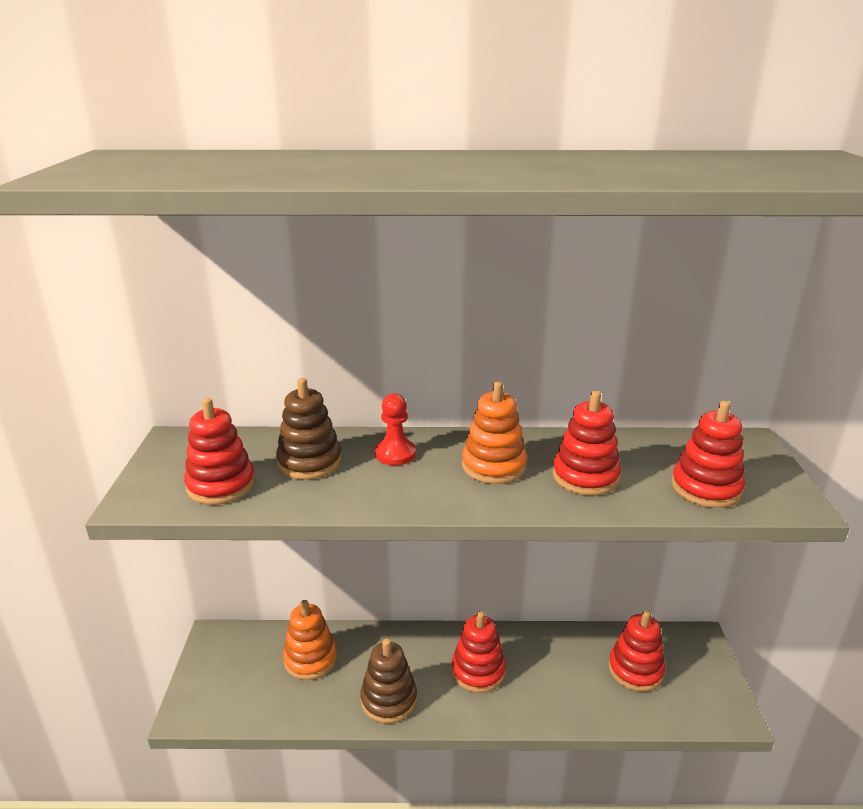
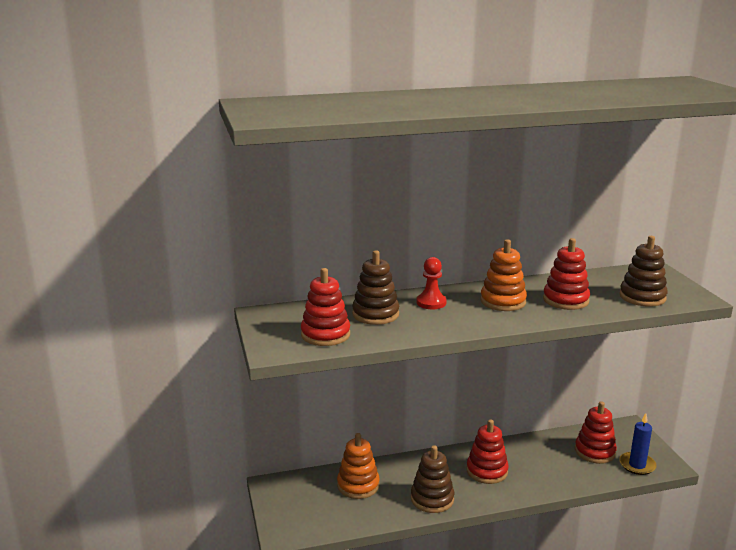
camera: 15 degrees left, 5 degrees down
(687, 705) = (637, 465): none -> blue candle
(706, 488) = (642, 297): red stacking toy -> brown stacking toy

